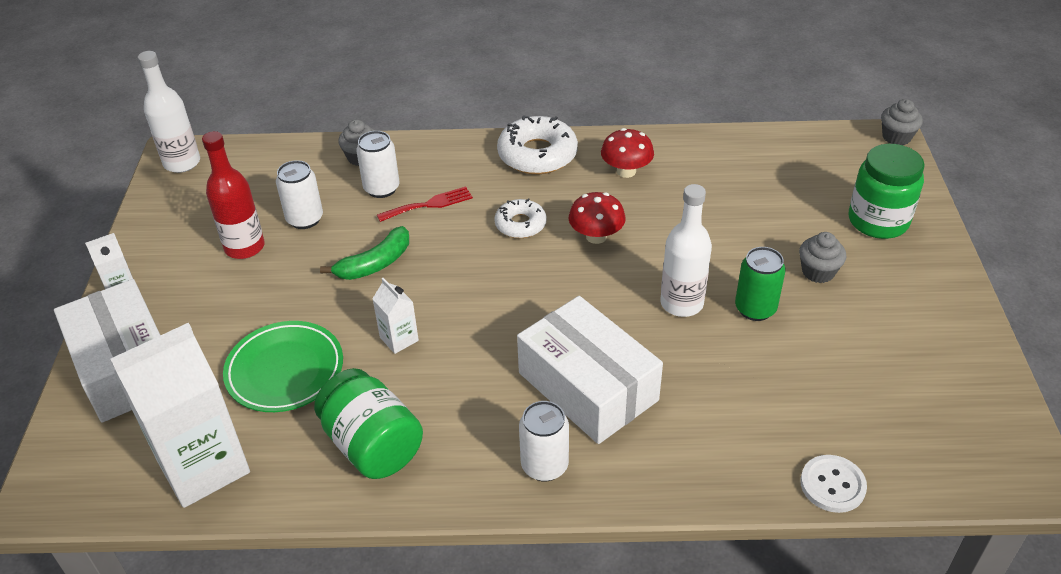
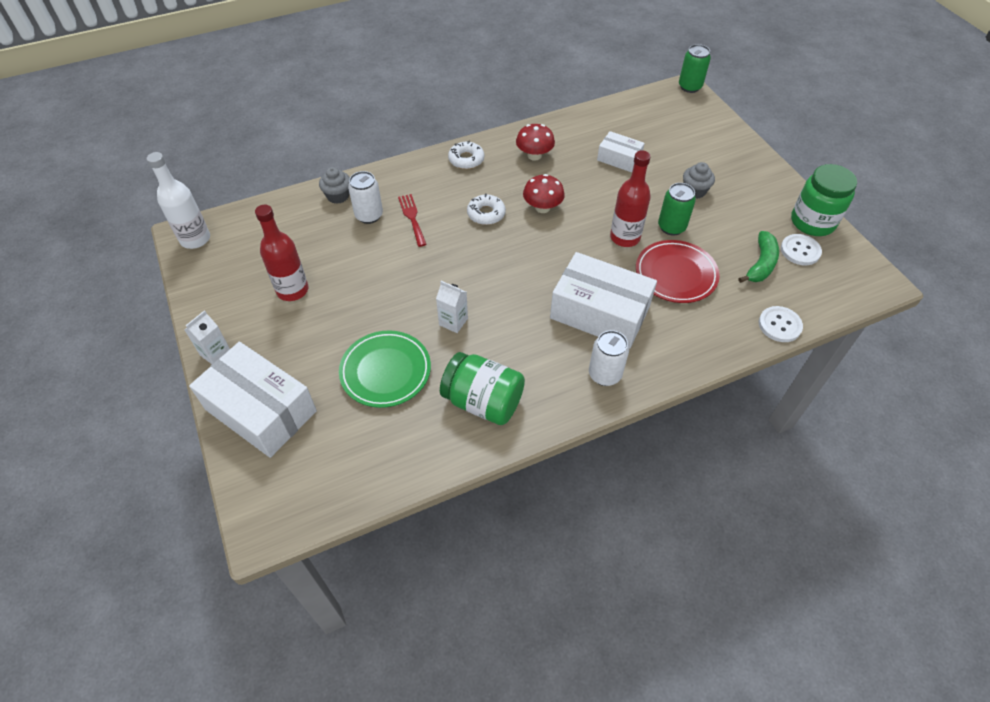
camera: 25 degrees left, 10 degrees up
(203, 466) = (371, 460): white carton -> none
(305, 219) = (325, 255): white can -> none
(375, 264) = (400, 273): green banana -> green banana (760, 264)
(429, 204) = (412, 217): red fork -> red fork turned 60 degrees counterclockwise
(537, 154) = (466, 159): white donut -> white donut, size x0.60
(681, 303) = (625, 237): white bottle -> red bottle
(722, 371) = (675, 274): none -> red plate
(737, 203) = (619, 159): none -> white box
(878, 221) = (710, 147): green jar -> green jar (812, 222)
(896, 137) = (689, 87): grey cupcake -> green can
(928, 395) = (800, 251): none -> white button

